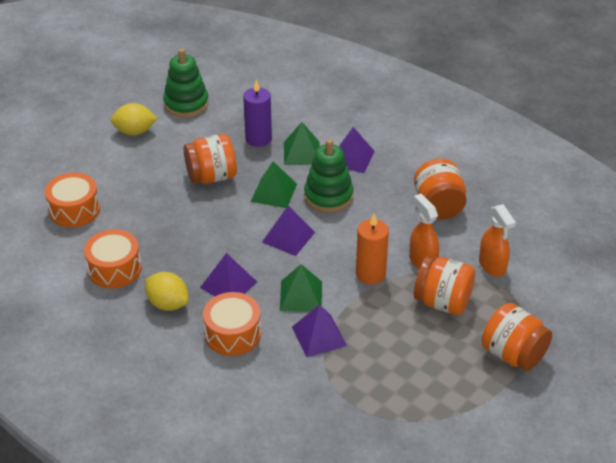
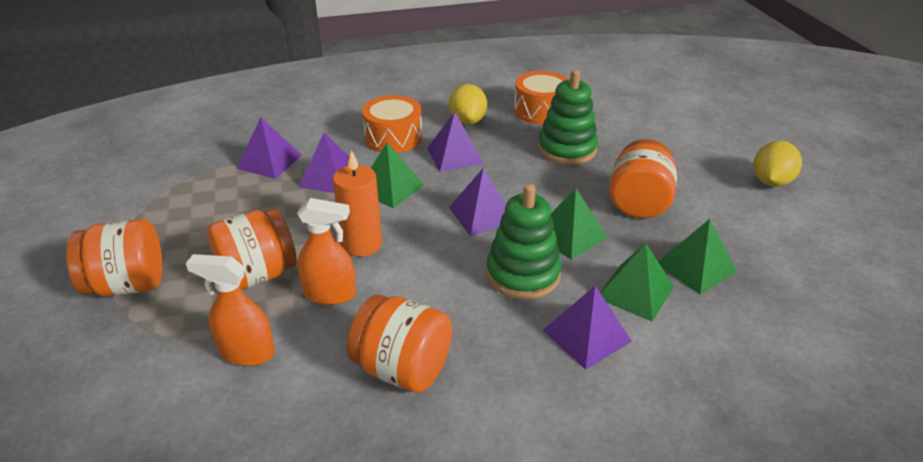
camera: 125 degrees right, 5 degrees down
(74, 210) = (646, 114): orange drum -> none
(168, 304) = (467, 121): yellow lemon -> yellow lemon turned 75 degrees counterclockwise
(186, 104) = (820, 237): green stacking toy -> green stacking toy (567, 149)
(258, 139) = (696, 267): purple candle -> green pyramid
(333, 387) = (269, 161): none -> purple pyramid

